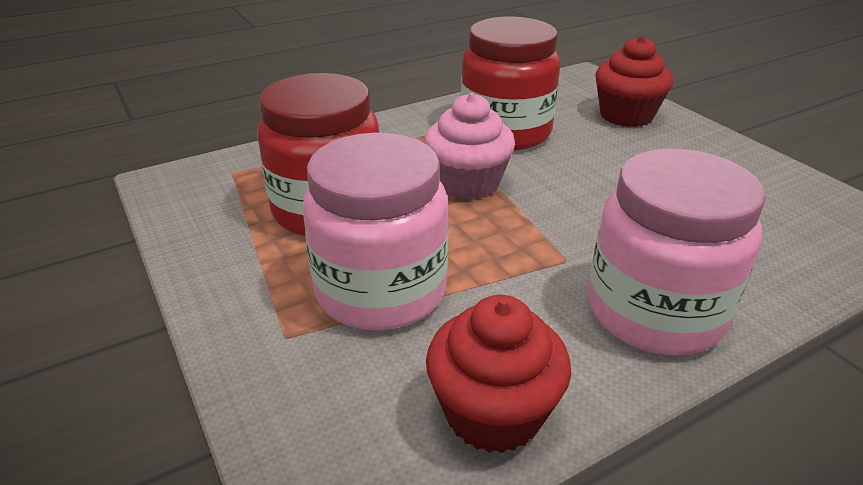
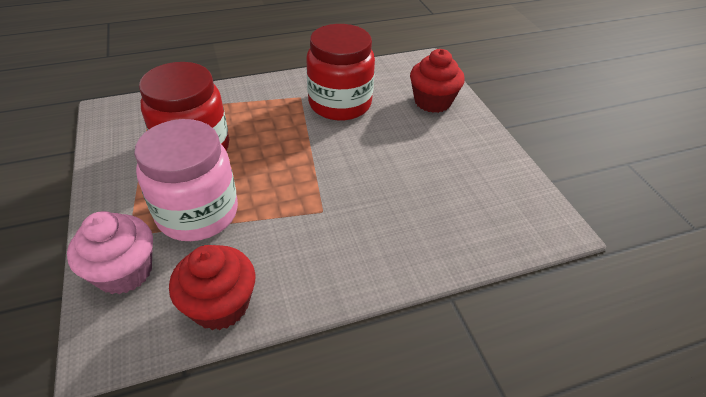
camera: 10 degrees right, 10 degrees up
(468, 183) = (292, 142): pink cupcake -> pink cupcake (124, 272)
(654, 312) = (354, 258): pink jar -> none

